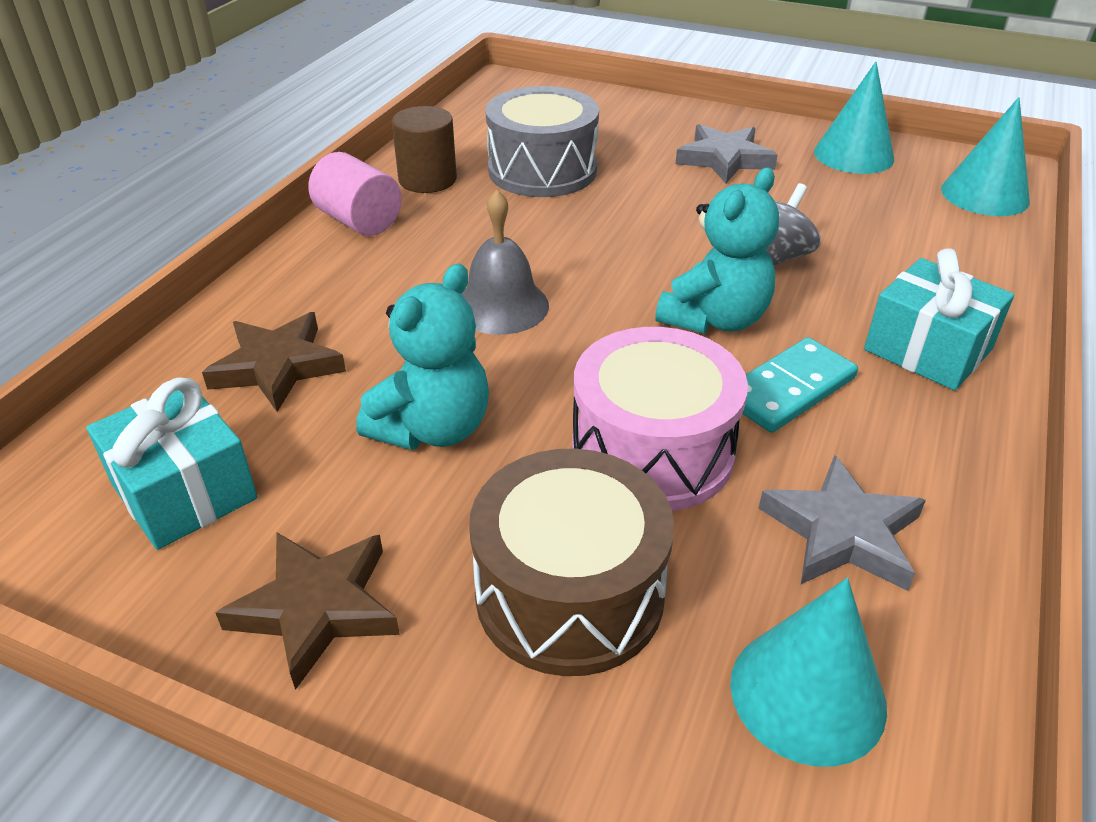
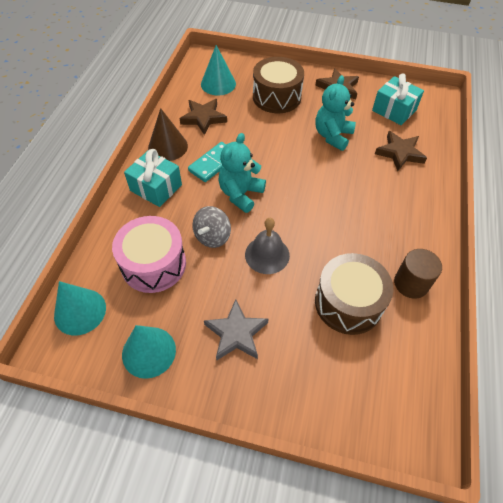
camera: 170 degrees right, 15 degrees up
(359, 221) = (425, 240): pink cylinder -> none
(501, 306) = (331, 191): grey bell -> grey bell (267, 255)
(542, 170) = (348, 303): grey drum -> brown drum
(652, 451) = (260, 136): pink drum -> pink drum (153, 264)
(842, 532) = (203, 118): grey star -> brown star
(934, 447) = (168, 146): none -> brown cone

